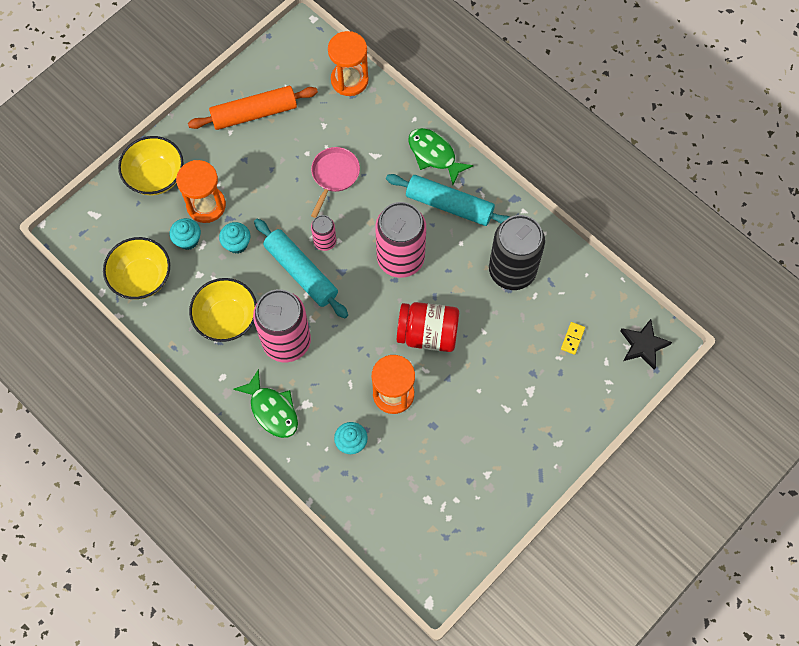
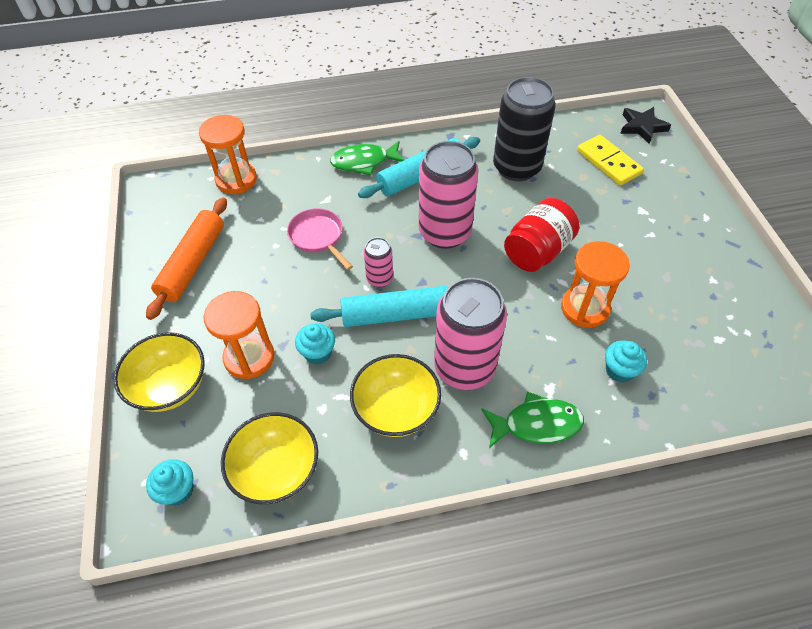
camera: 55 degrees left, 15 degrees down
(188, 240) = (273, 396): turquoise cupcake -> turquoise cupcake (178, 491)
(572, 338) = (608, 162): yellow domino -> yellow domino, size x2.05

